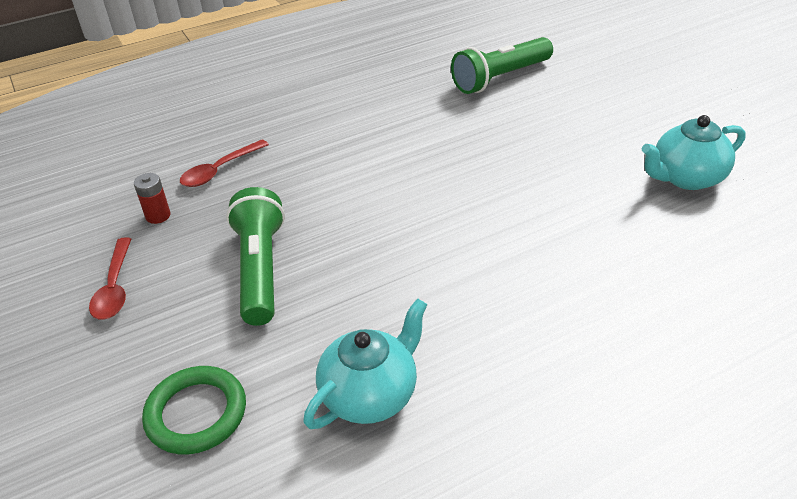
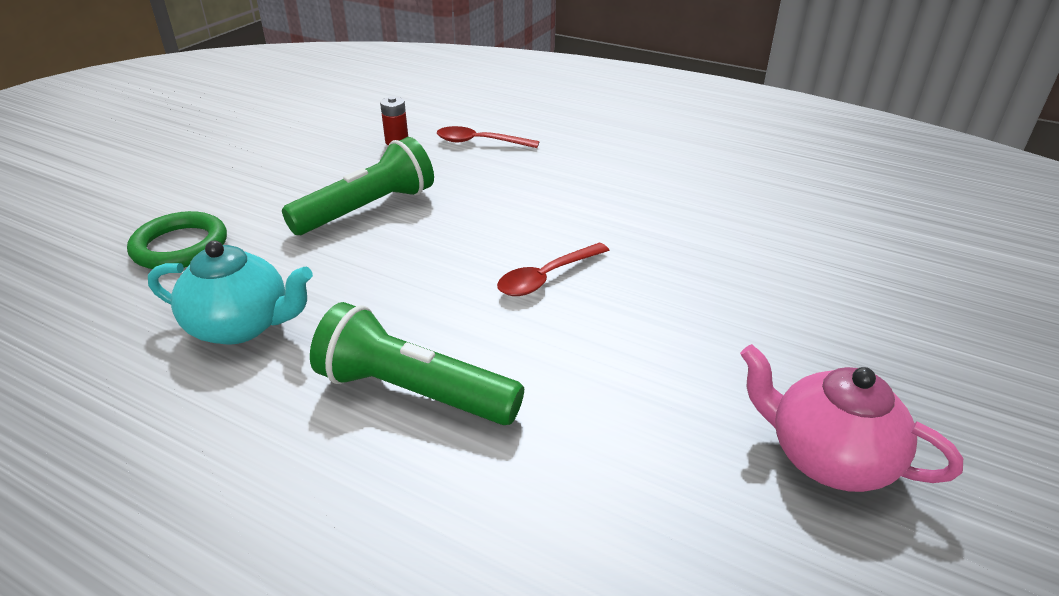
camera: 55 degrees right, 5 degrees down
(115, 287) = (300, 159): red spoon -> red spoon (547, 277)
(500, 78) = (830, 230): green flashlight -> green flashlight (413, 392)
(686, 178) = (828, 457): turquoise teapot -> pink teapot

